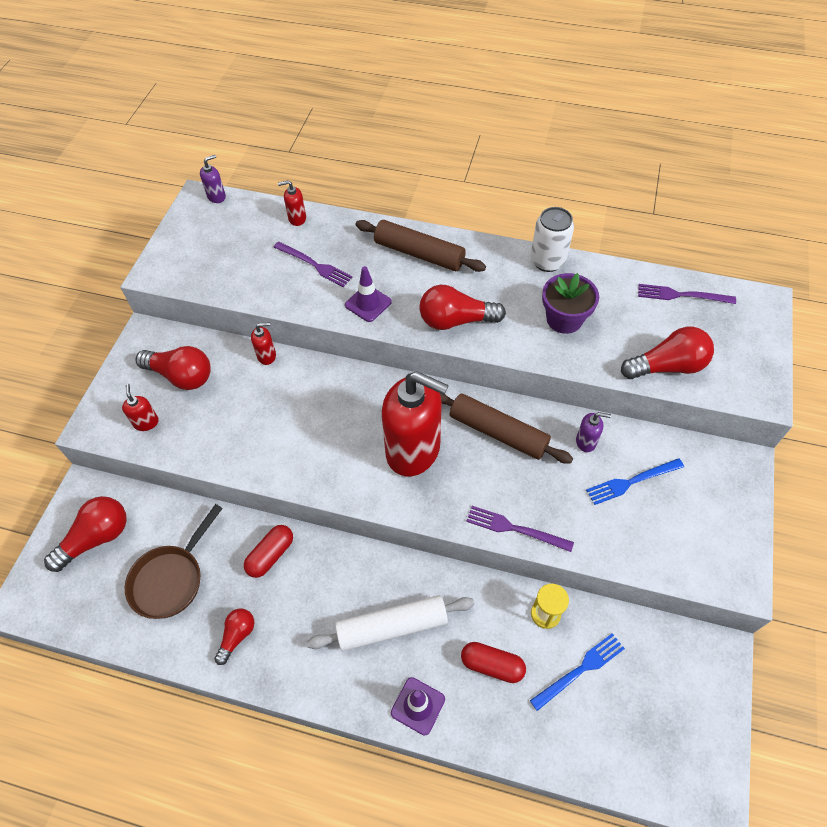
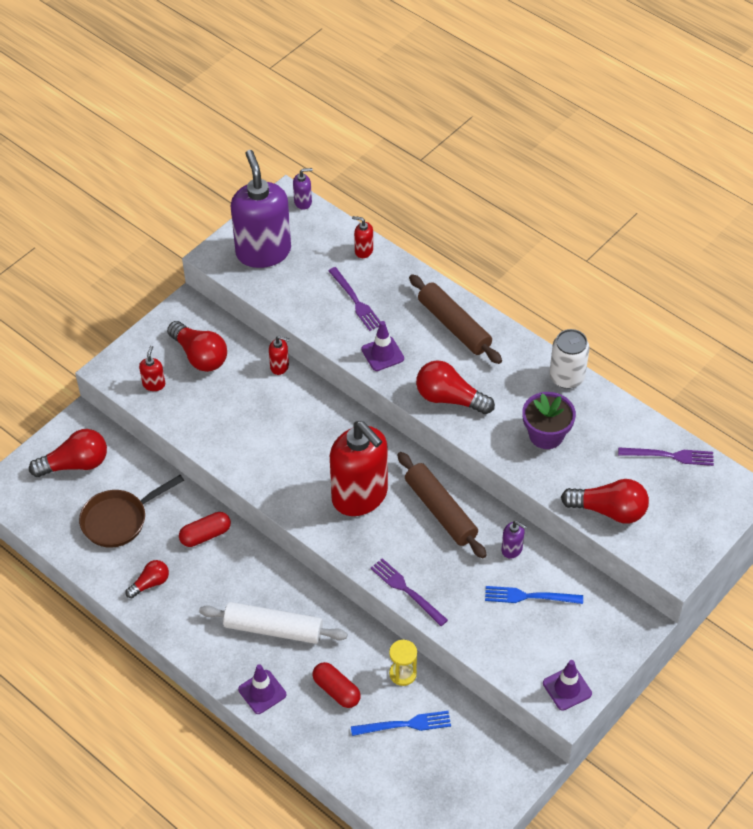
camera: 25 degrees right, 5 degrees down
(200, 252) = (263, 252): none -> purple soap dispenser
(682, 295) = (669, 456): purple fork -> purple fork turned 150 degrees clockwise
(727, 561) = (567, 688): none -> purple traffic cone

